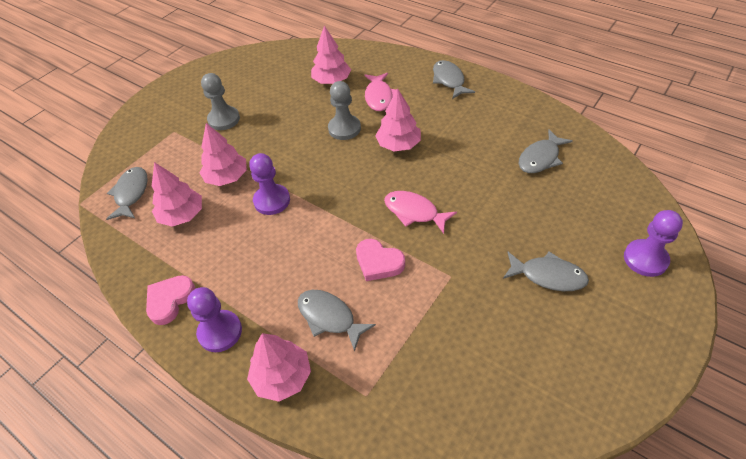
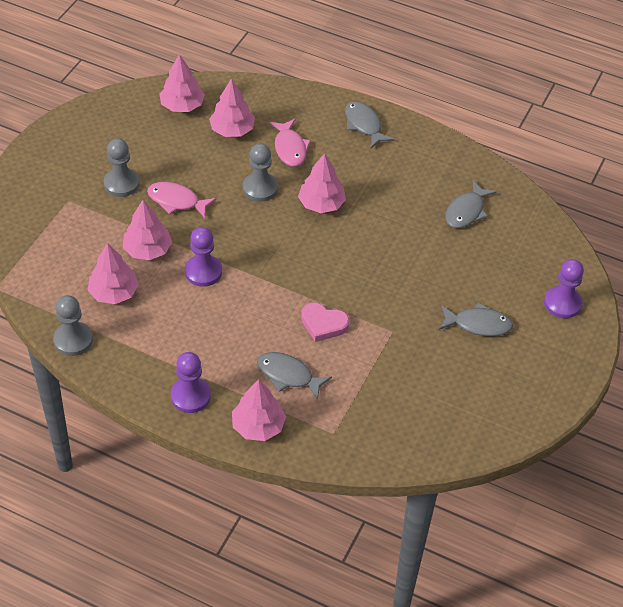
camera: 15 degrees left, 0 degrees up
(126, 259) = (73, 340): none -> grey pawn
(131, 193) = (49, 273): grey fish -> none
(170, 300) = (133, 373): pink heart -> none
(295, 61) = (182, 106): none -> pink tree
(414, 212) = (349, 274): pink fish -> pink fish (176, 201)

